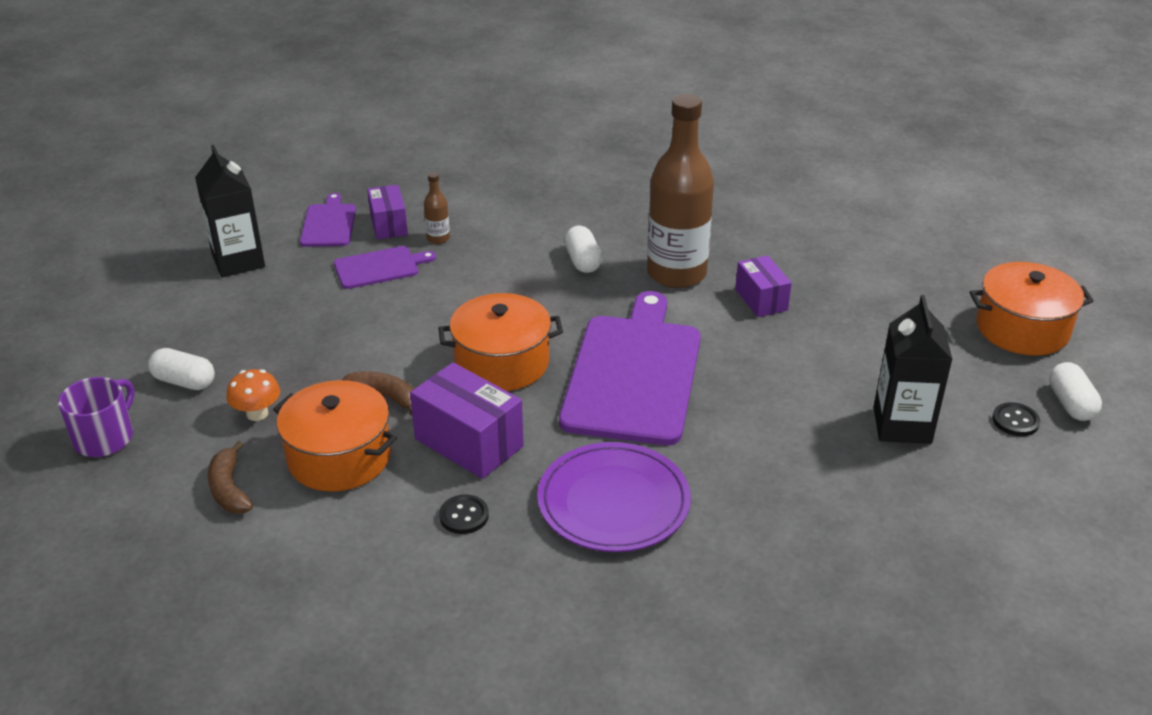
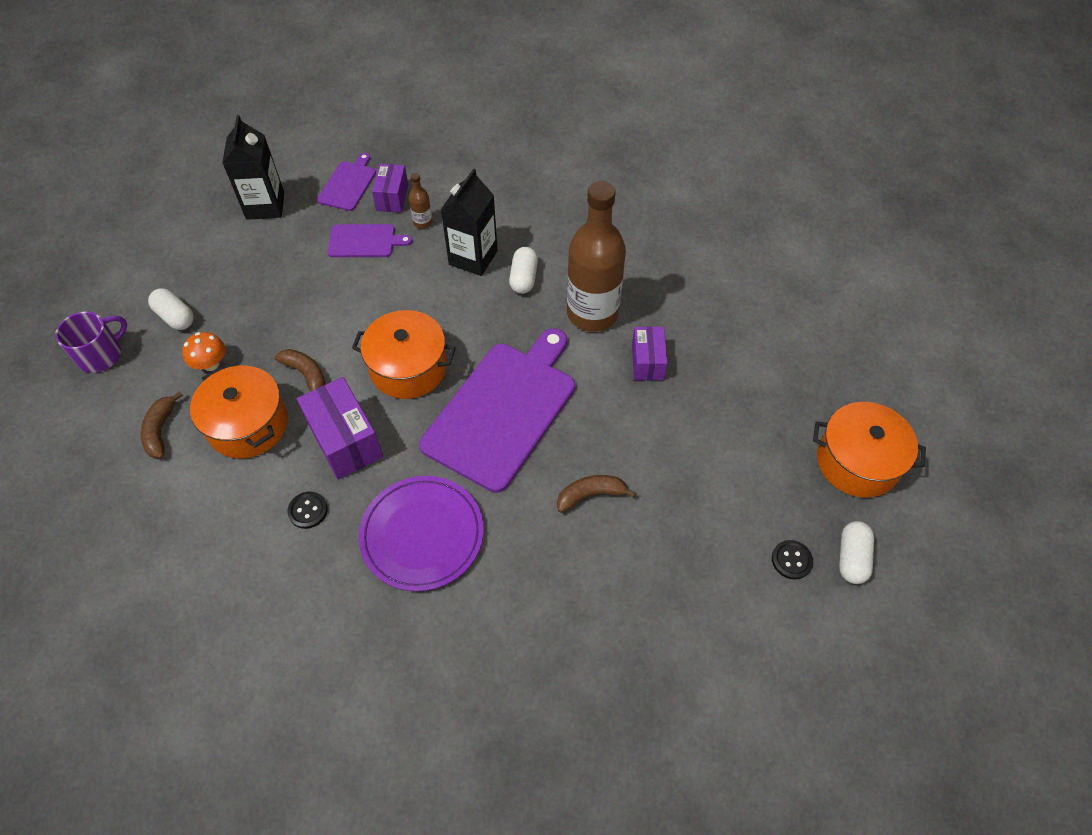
camera: 20 degrees right, 20 degrees up
(776, 421) = (590, 495): none -> brown banana
(902, 425) = (691, 533): black carton -> black carton (473, 258)

